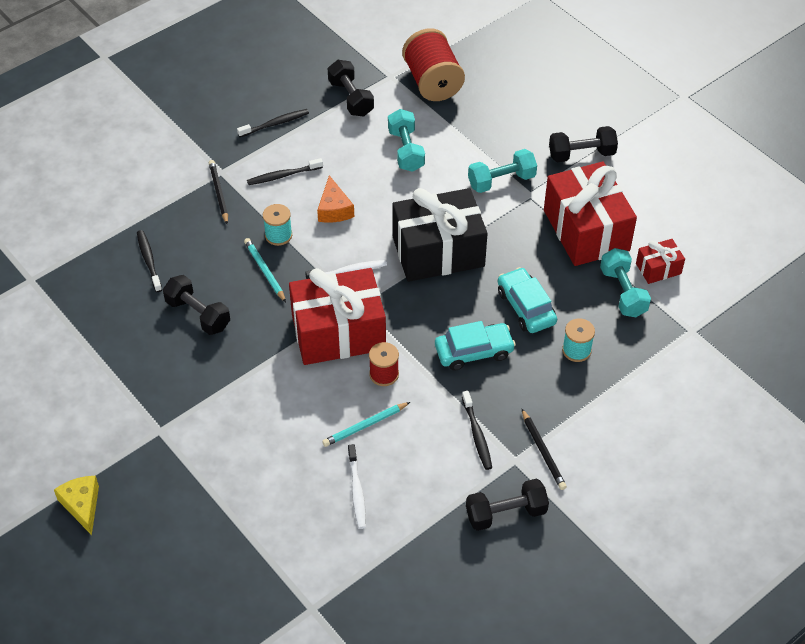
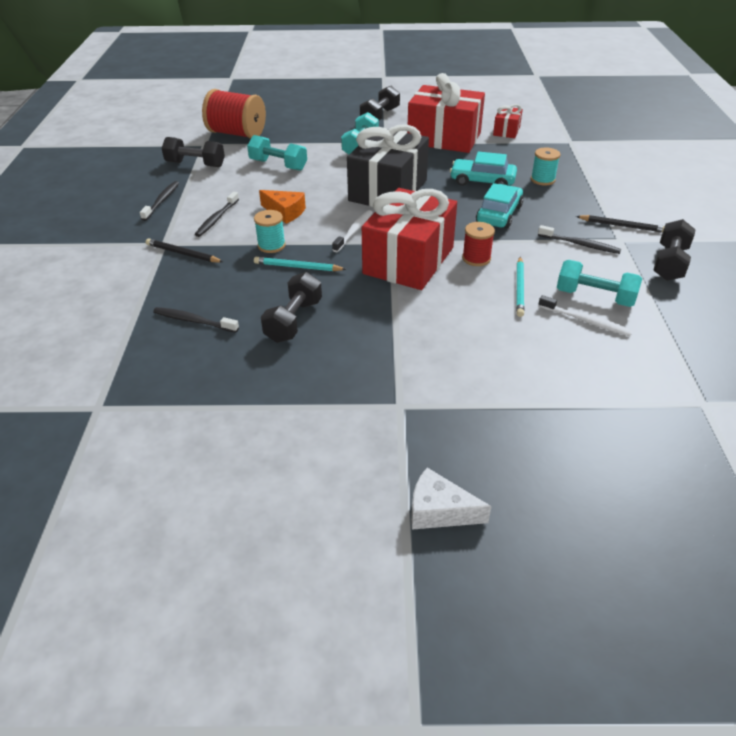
camera: 50 degrees left, 10 degrees down
(82, 505) = (439, 511): yellow cheese -> white cheese
(198, 314) = (294, 321): black dumbbell -> black dumbbell turned 60 degrees counterclockwise
(623, 292) = (511, 147): turquoise dumbbell -> turquoise dumbbell (594, 297)

